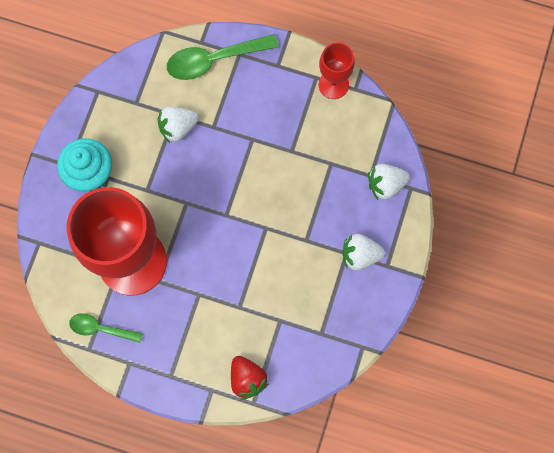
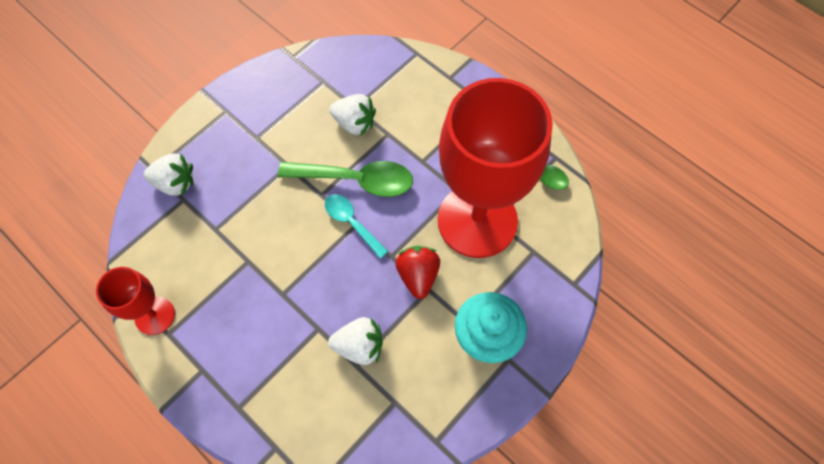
camera: 155 degrees left, 10 degrees down
(214, 60) = (272, 415): green spoon -> green spoon (356, 180)
(229, 215) = (352, 223): none -> turquoise spoon
(247, 379) = (412, 73): red strawberry -> red strawberry (418, 275)
(360, 255) = (245, 130): white strawberry -> white strawberry (354, 123)

